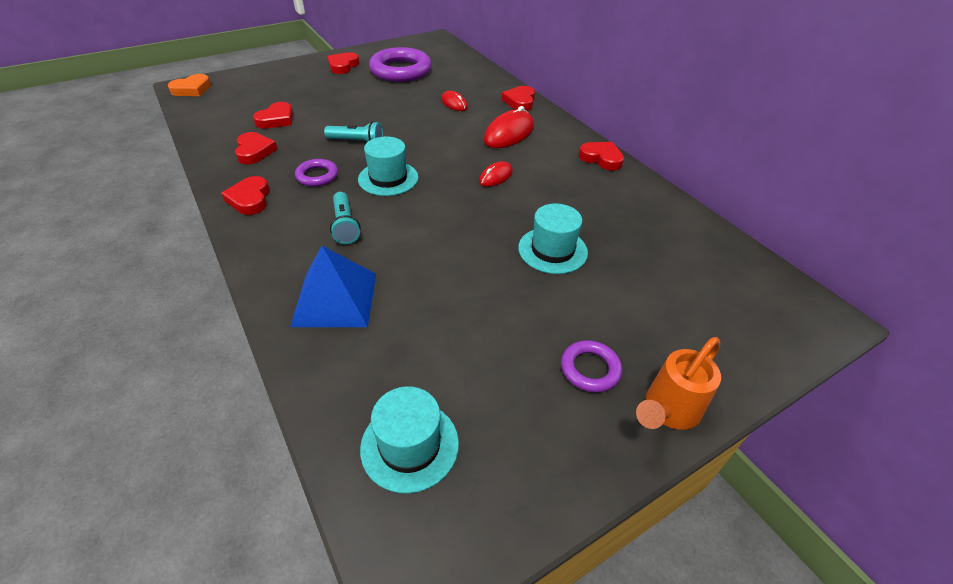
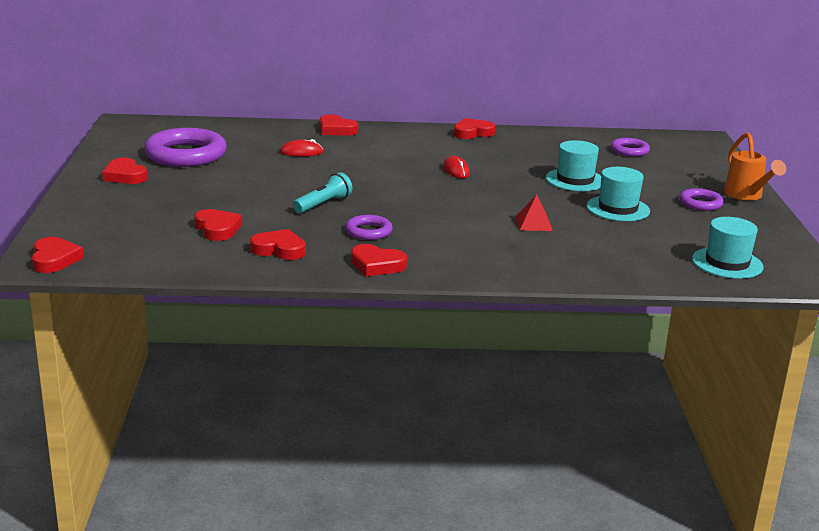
camera: 60 degrees left, 20 degrees down
(192, 89) = (54, 259): orange heart -> red heart
(335, 299) = (565, 257): blue pyramid -> none
(345, 225) = (467, 236): turquoise flashlight -> none
(388, 178) = (410, 206): turquoise hat -> turquoise hat (618, 209)
(407, 255) = (533, 223): none -> red pyramid
(509, 133) = (390, 148): red mouse -> none
(691, 265) = (629, 150): none -> purple ring

